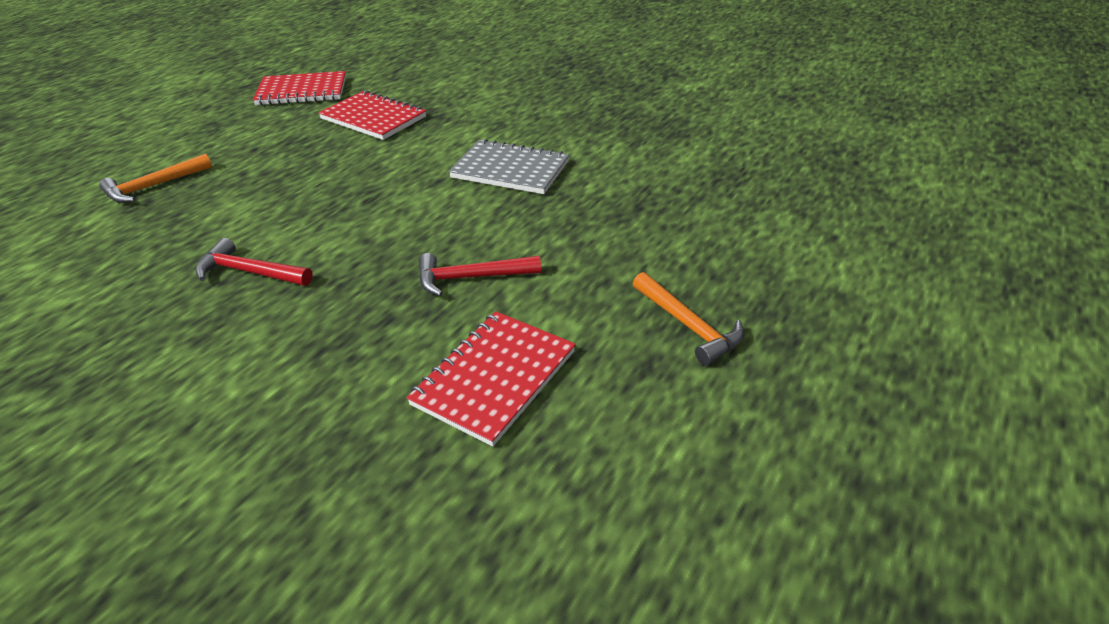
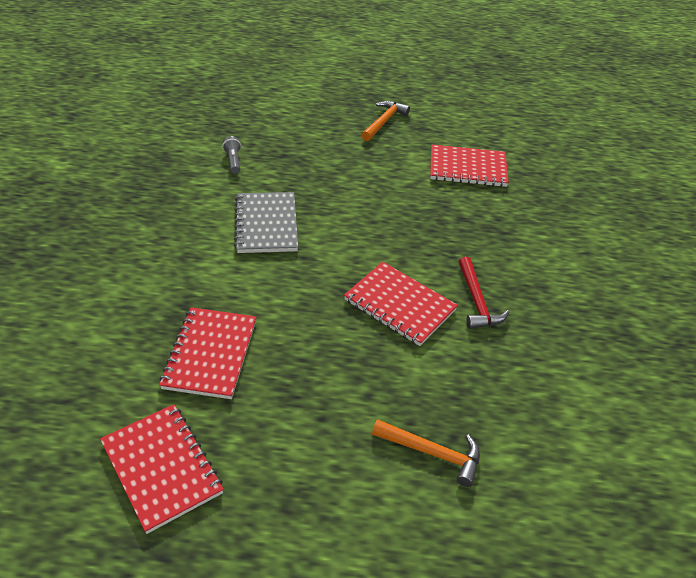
camera: 120 degrees left, 5 degrees up
(310, 218) = (399, 305): none -> red notebook
(471, 278) = (403, 200): red hammer -> none
(645, 171) = (233, 161): none -> grey flashlight

